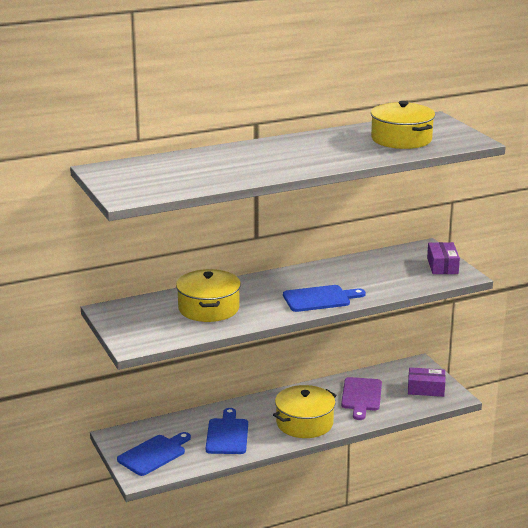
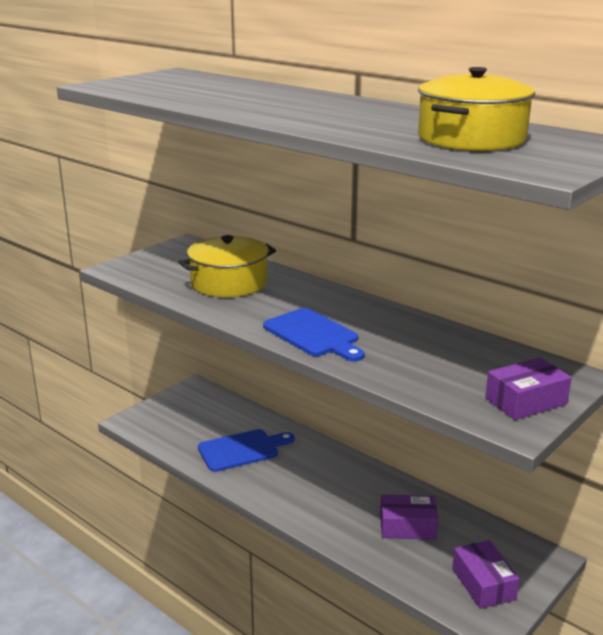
camera: 65 degrees right, 0 degrees up
(154, 454) = (176, 417): blue cutting board -> none
(304, 423) = (306, 497): yellow pot -> none
(361, 396) = (407, 526): purple cutting board -> purple box

